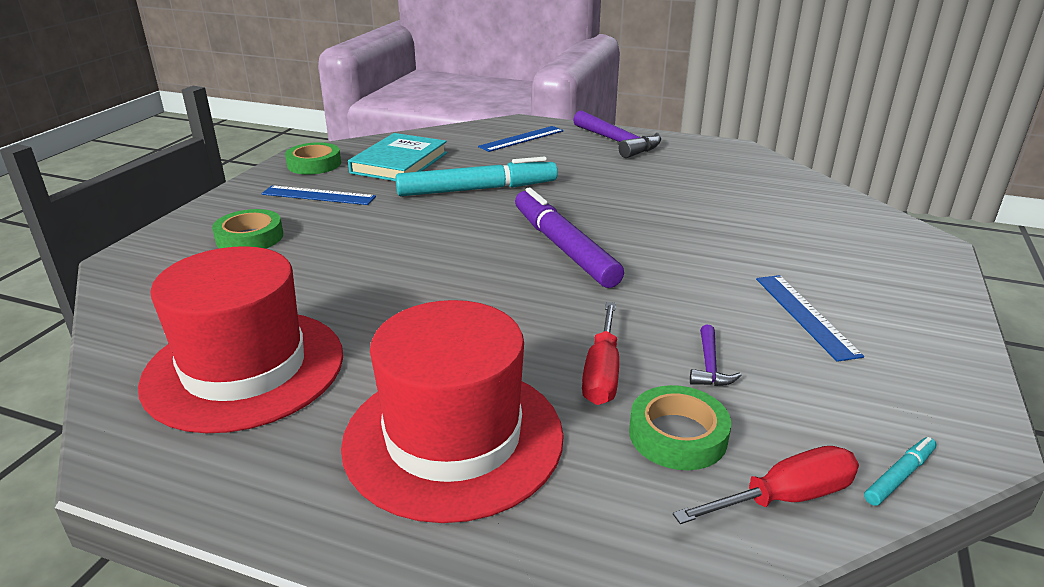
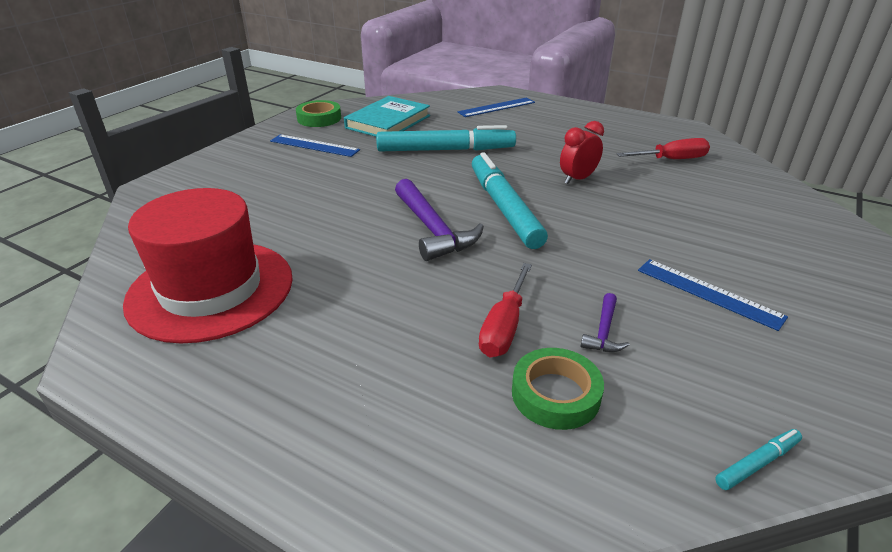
camera: 10 degrees right, 5 degrees up
(250, 237) = (250, 177): green tape -> none
(453, 438) = (359, 372): red hat -> none
(563, 247) = (504, 208): purple marker -> turquoise marker
(617, 142) = (579, 116): purple hammer -> purple hammer (432, 229)
(635, 210) = (577, 179): none -> red clock
(784, 498) = (638, 469): red screwdriver -> red screwdriver (671, 159)
(805, 315) = (708, 293): blue ruler -> blue ruler turned 45 degrees counterclockwise

